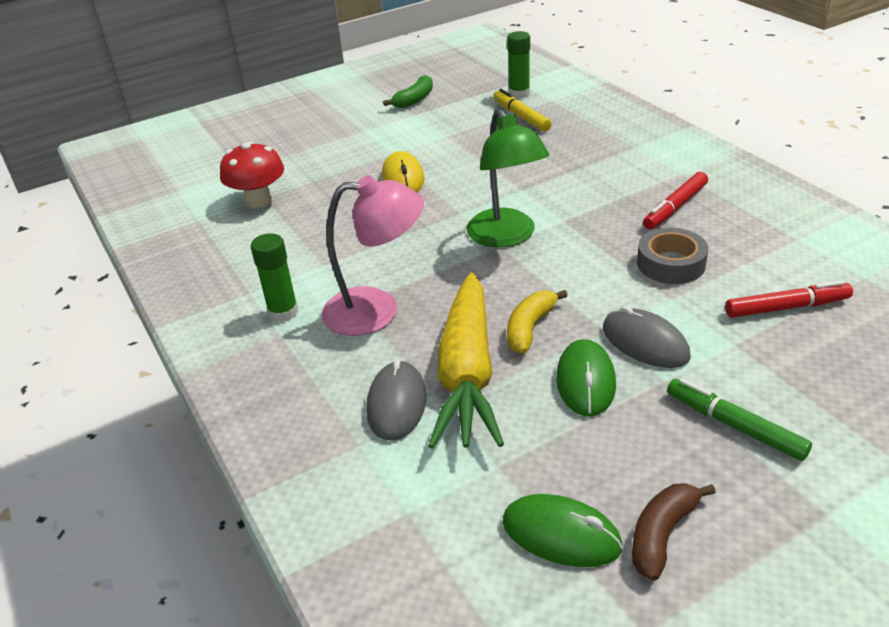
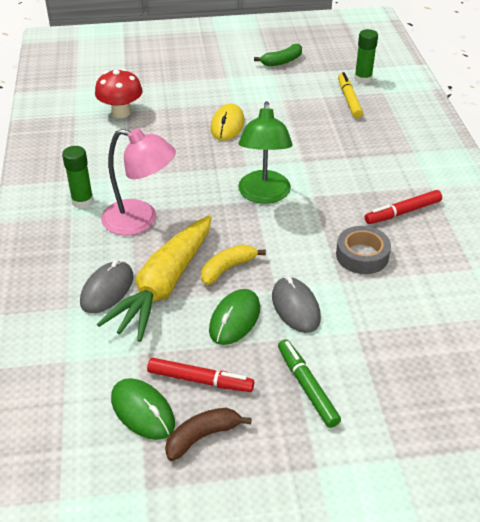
camera: 20 degrees right, 5 degrees up
(786, 307) = (417, 318): red marker -> red marker (200, 380)

